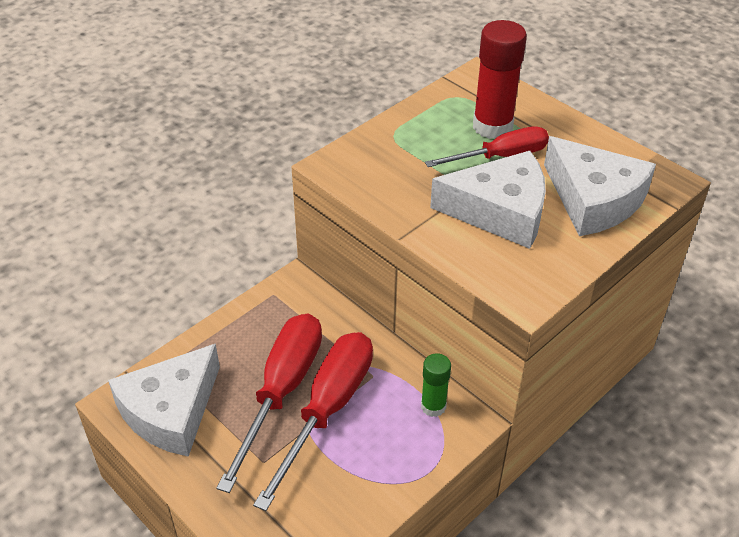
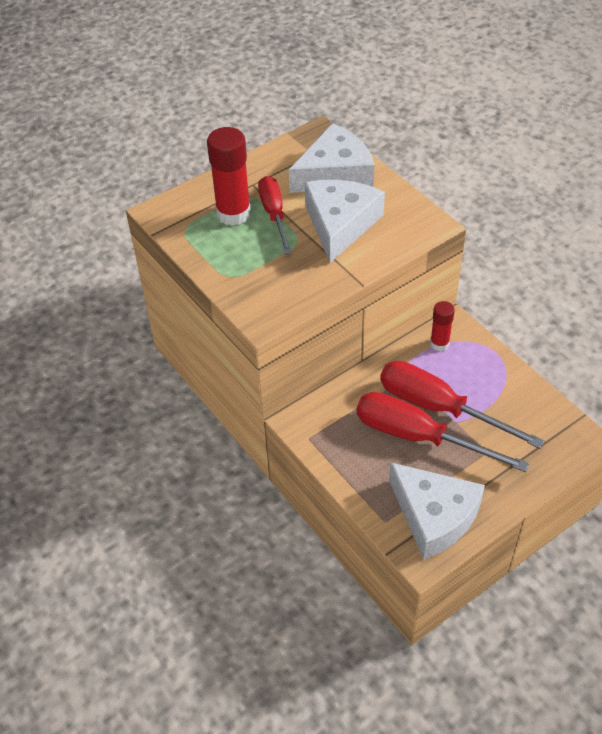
camera: 80 degrees left, 5 degrees up
(433, 406) = (439, 343): green glue stick -> red glue stick

